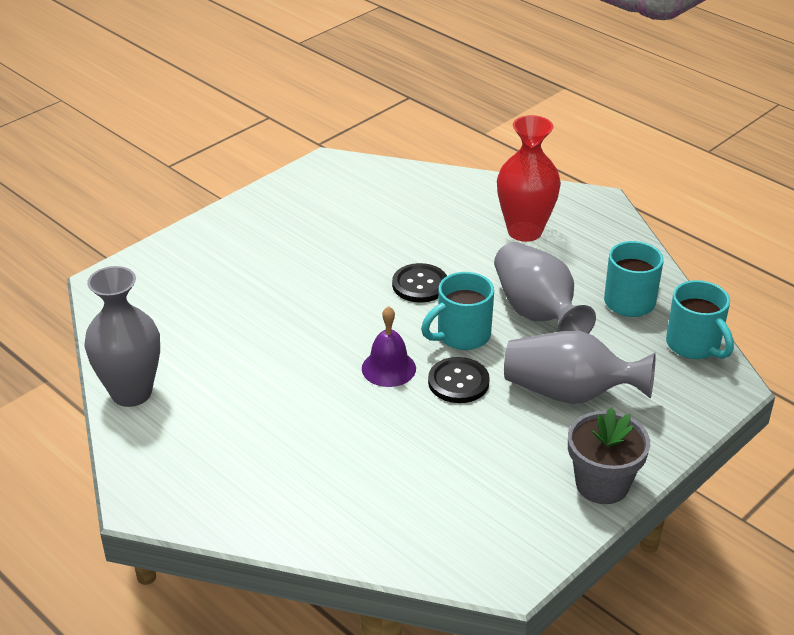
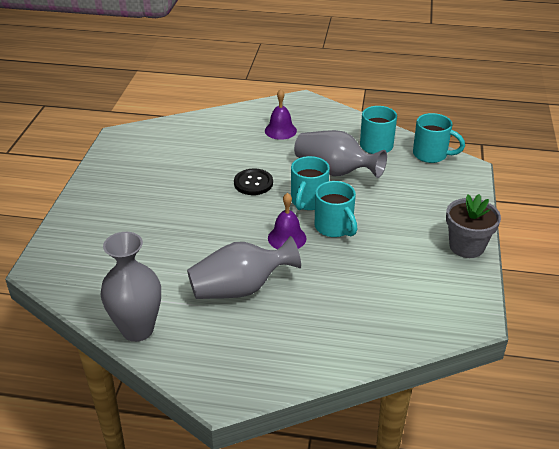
camera: 35 degrees left, 0 degrees up
(458, 382) = (334, 227): black button -> turquoise mug
(524, 231) = (280, 130): red vase -> purple bell
(570, 393) = (398, 206): grey vase -> grey vase (240, 288)

